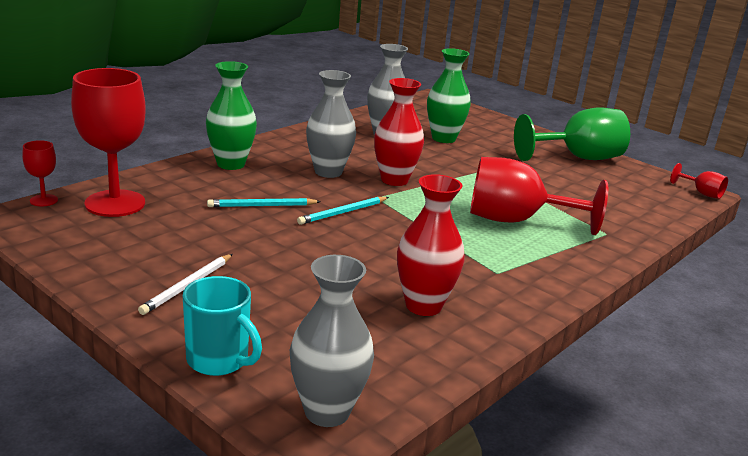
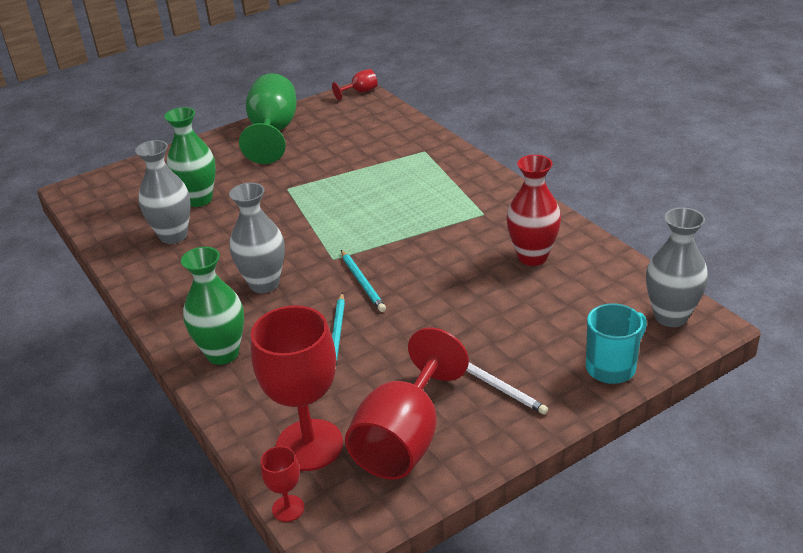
camera: 70 degrees left, 10 degrees up
(394, 180) = (295, 243): red vase -> none
(515, 221) = (395, 189): red goblet -> red goblet (404, 439)

